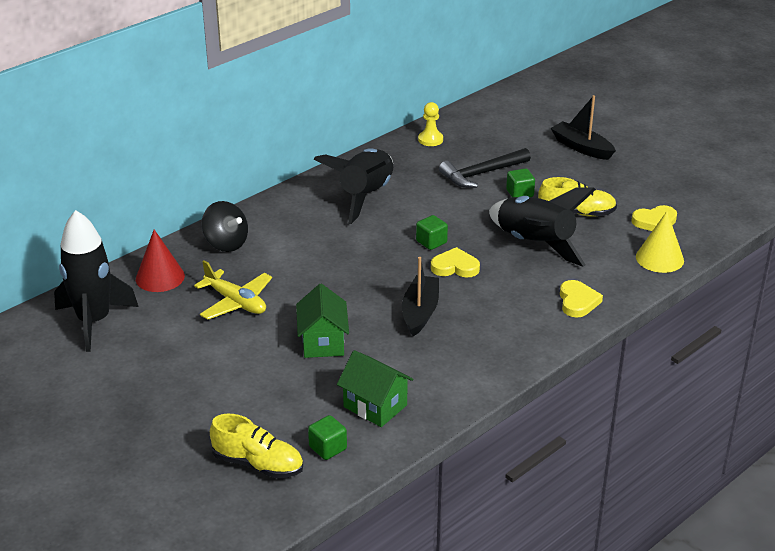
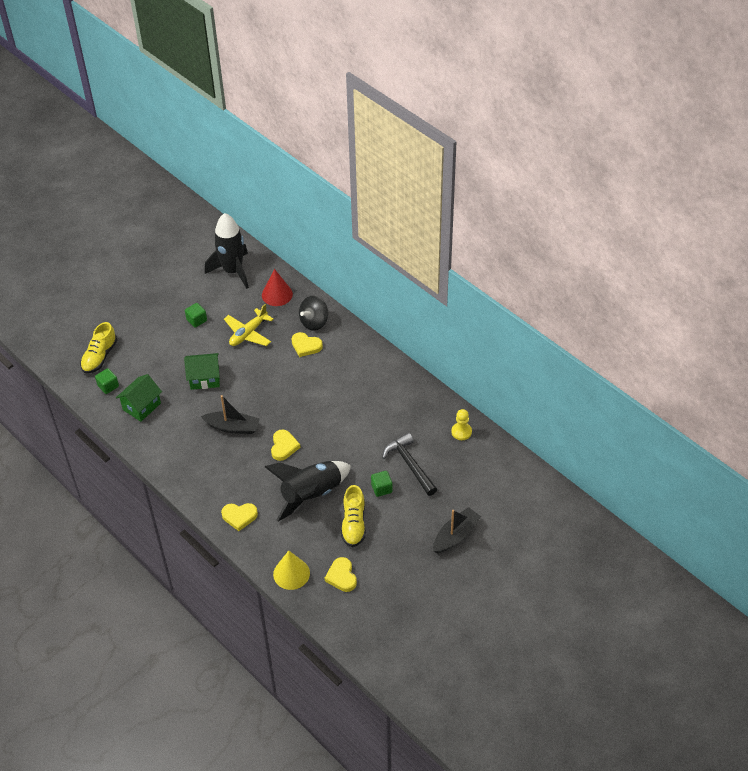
camera: 90 degrees right, 15 degrees up
(271, 250) = (306, 346): none -> yellow heart
(365, 196) = (375, 393): black rocket -> none
(431, 242) = (315, 433): green cube -> green cube (196, 320)

